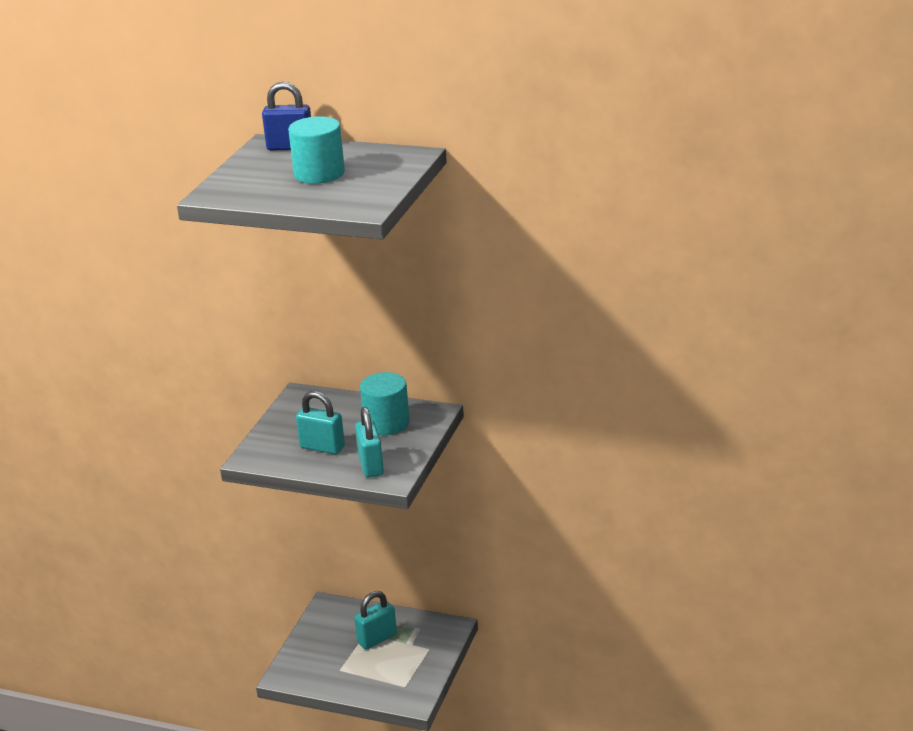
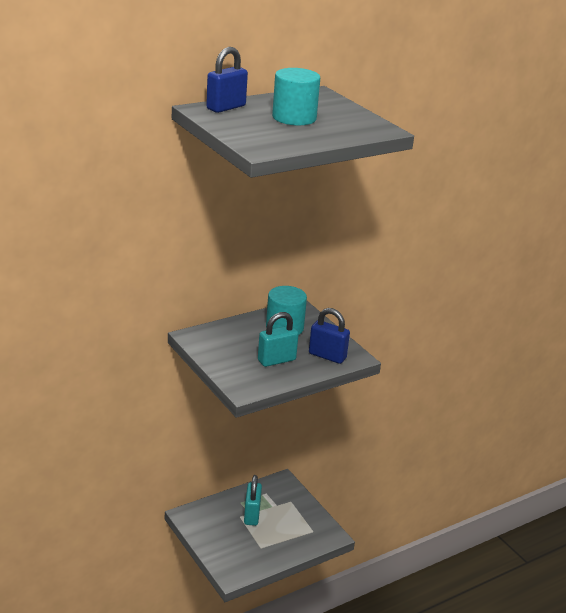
camera: 55 degrees left, 0 degrees up
(371, 465) = (327, 356): turquoise padlock -> blue padlock

